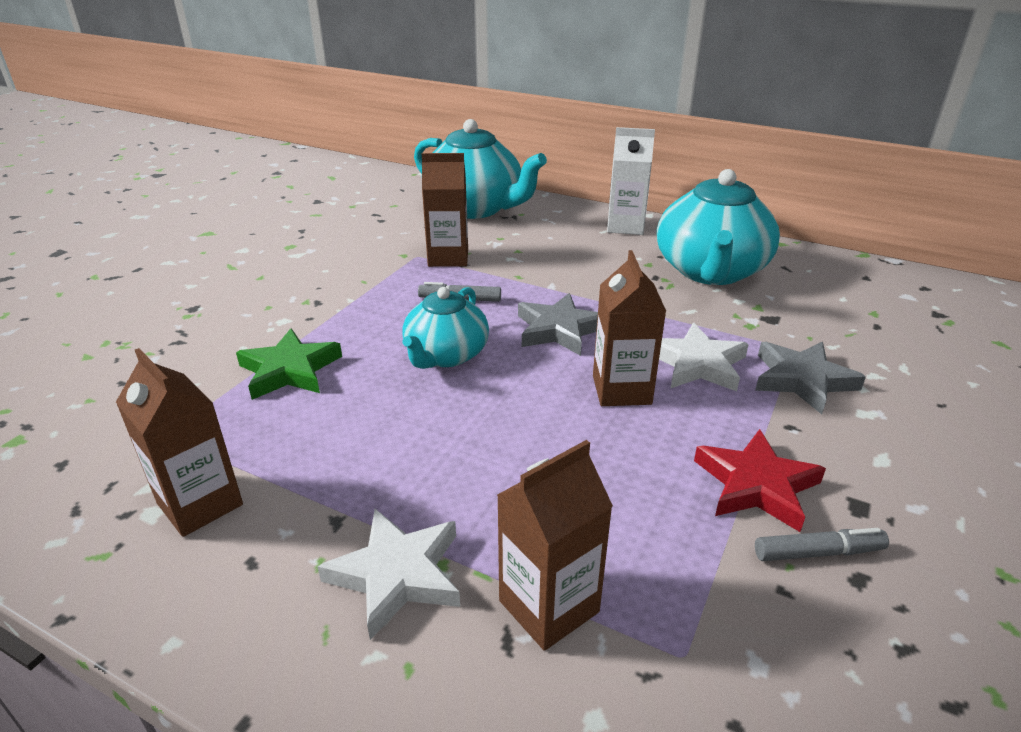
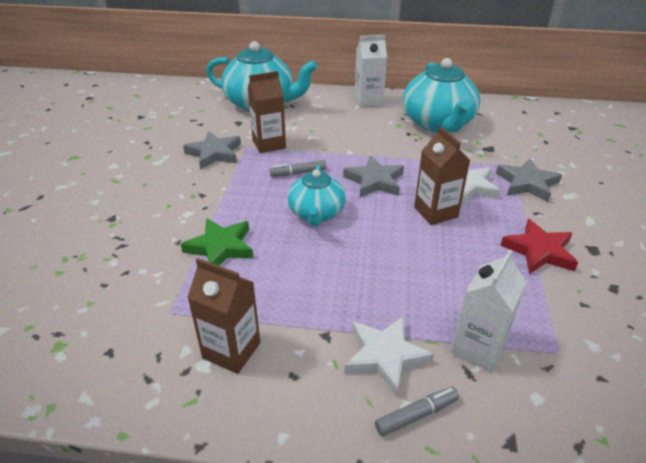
camera: 20 degrees left, 5 degrees up
(371, 257) = (214, 153): none -> grey star
(549, 606) = (478, 348): brown carton -> white carton
(818, 552) = (588, 279): grey marker -> grey marker (416, 415)

